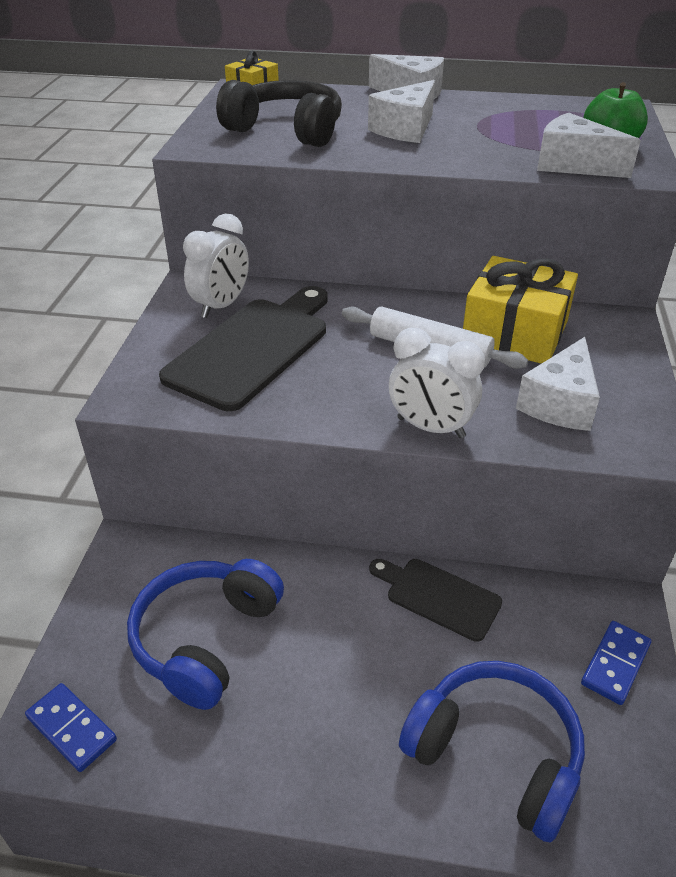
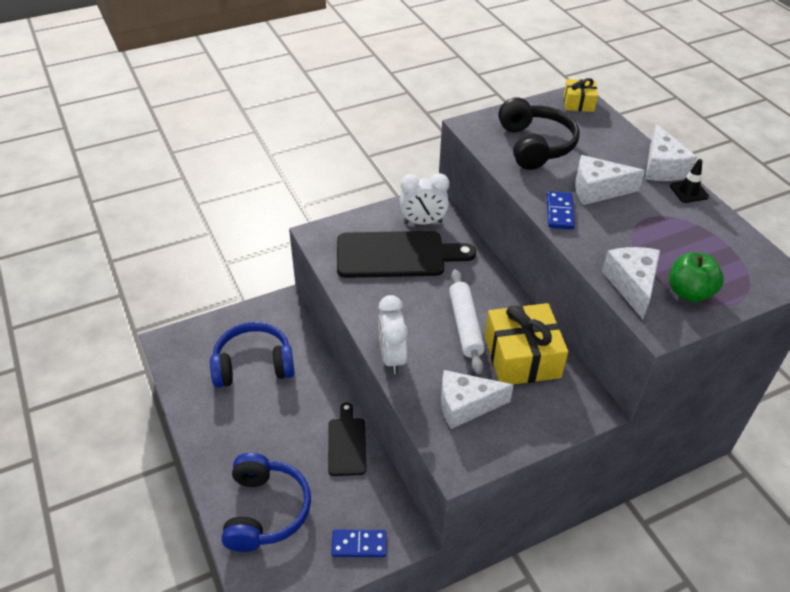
camera: 55 degrees right, 5 degrees up
(71, 729) = (180, 349): blue domino -> blue domino (559, 212)
(461, 97) = (689, 191): none -> black traffic cone

